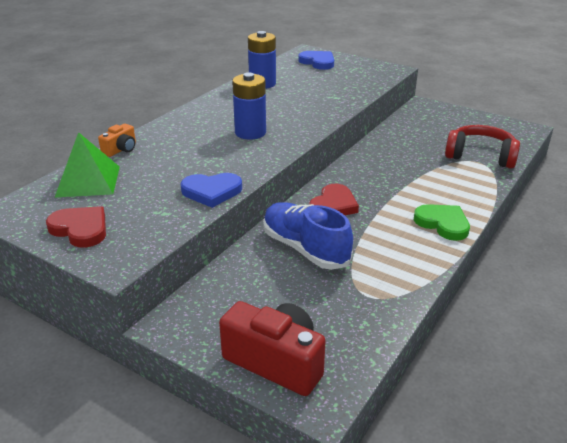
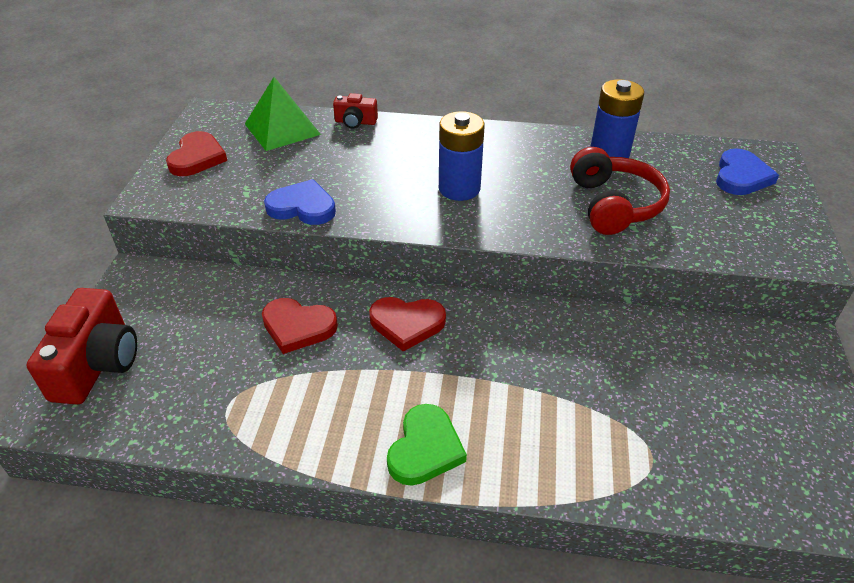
camera: 65 degrees right, 10 degrees up
(121, 149) = (355, 122): orange camera -> red camera
(211, 192) = (302, 207): blue heart -> blue heart turned 135 degrees clockwise
(305, 249) = (298, 327): blue shoe -> red heart
(480, 156) = (676, 459): red headphones -> red headphones (614, 205)

